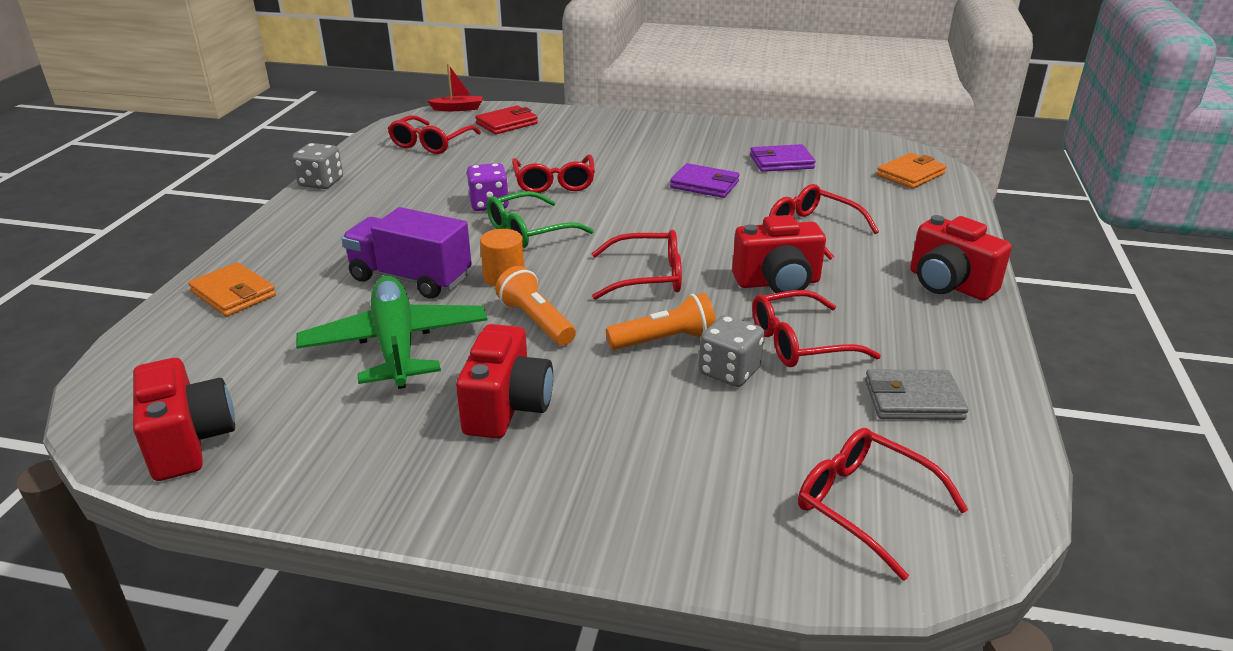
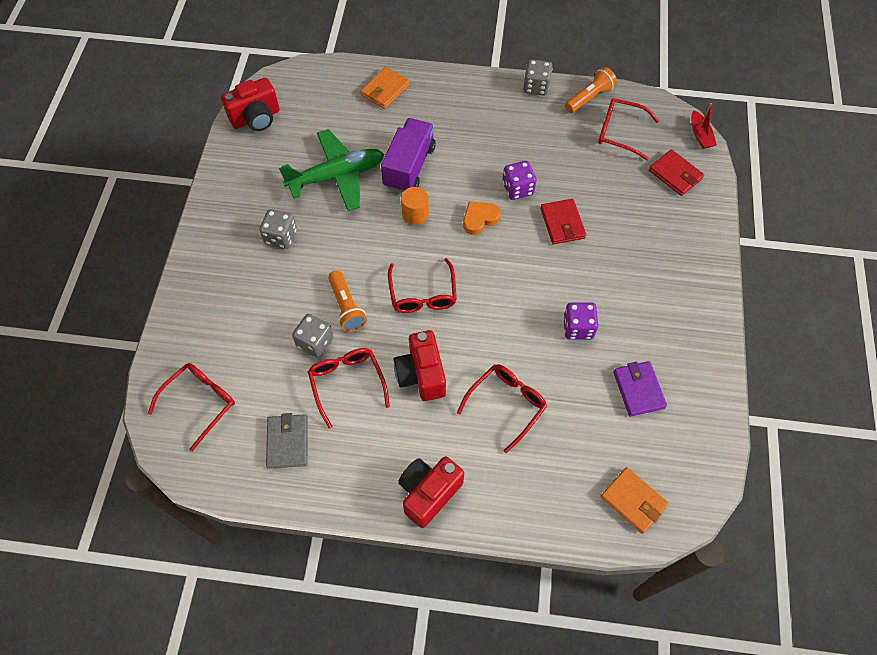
camera: 85 degrees right, 30 degrees up
(507, 407) = (281, 237): red camera -> grey dice
(530, 231) = (479, 219): green glasses -> orange heart
(536, 321) = (364, 238): orange flashlight -> orange flashlight (589, 97)
(554, 182) = (562, 223): red glasses -> red wallet
(704, 184) = (578, 328): purple wallet -> purple dice

